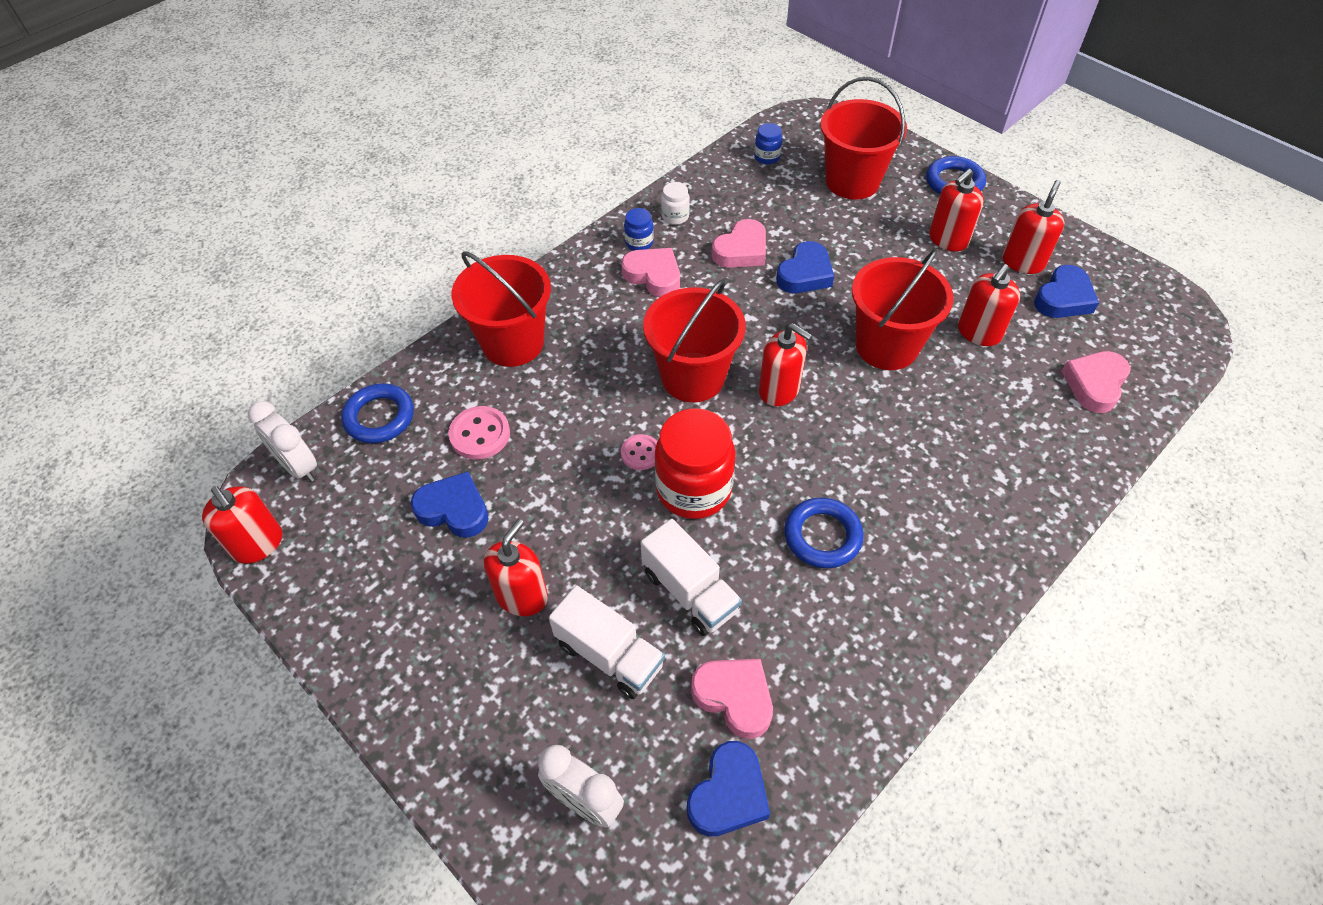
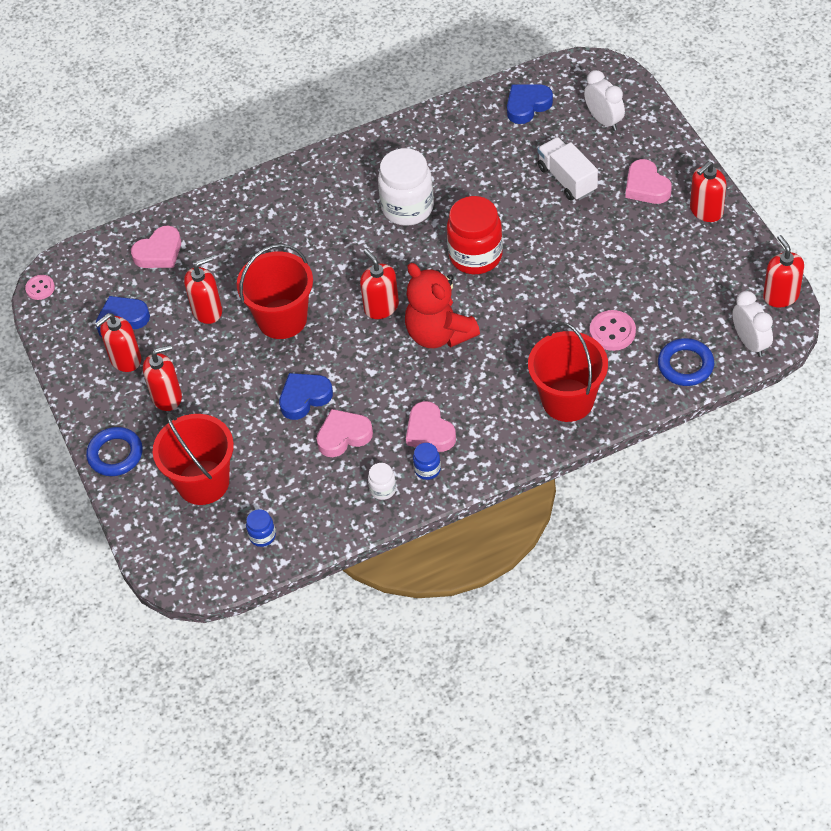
camera: 155 degrees left, 0 degrees up
(454, 509) = (642, 284): blue heart -> none
(522, 596) = (610, 222): red soap dispenser -> red soap dispenser (706, 211)
(640, 453) = (501, 288): pink button -> pink button (40, 288)
(689, 591) = (505, 199): white truck -> none
(693, 377) = (439, 334): red bucket -> red teddy bear
(734, 697) = (504, 143): pink heart -> pink heart (646, 186)
(822, 536) = (407, 208): blue ring -> white jar

